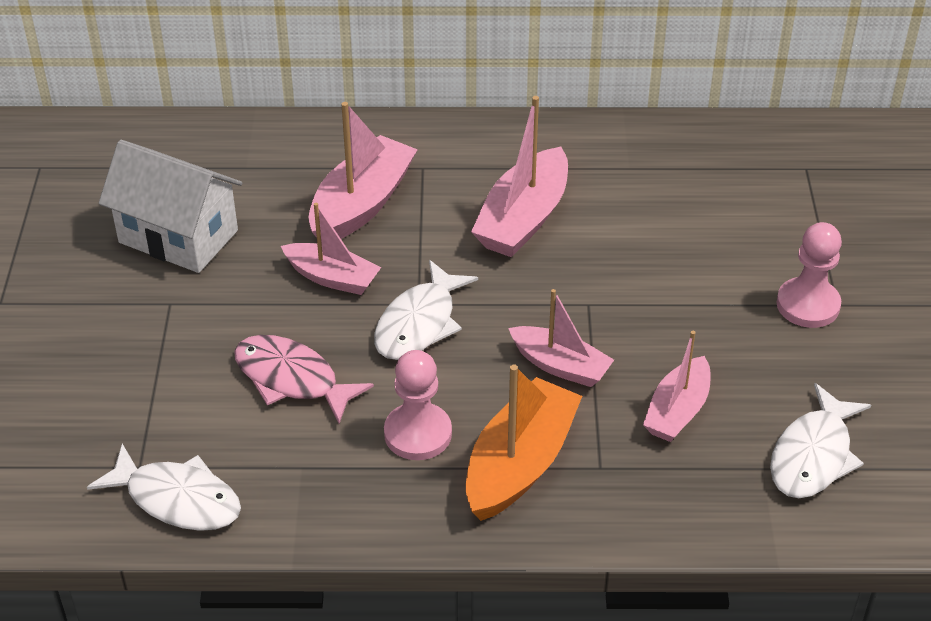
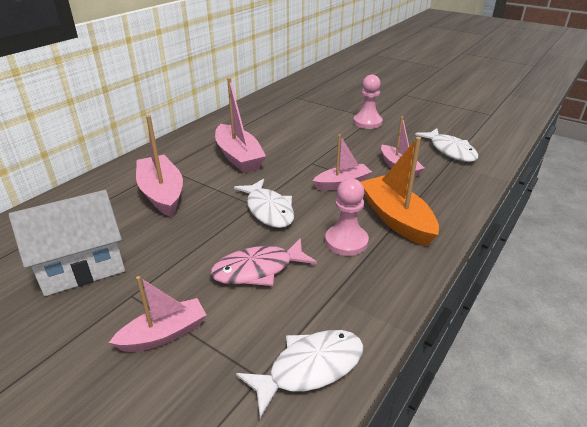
camera: 55 degrees left, 10 degrees down
(332, 278) = (200, 223): pink boat -> pink boat (164, 334)

